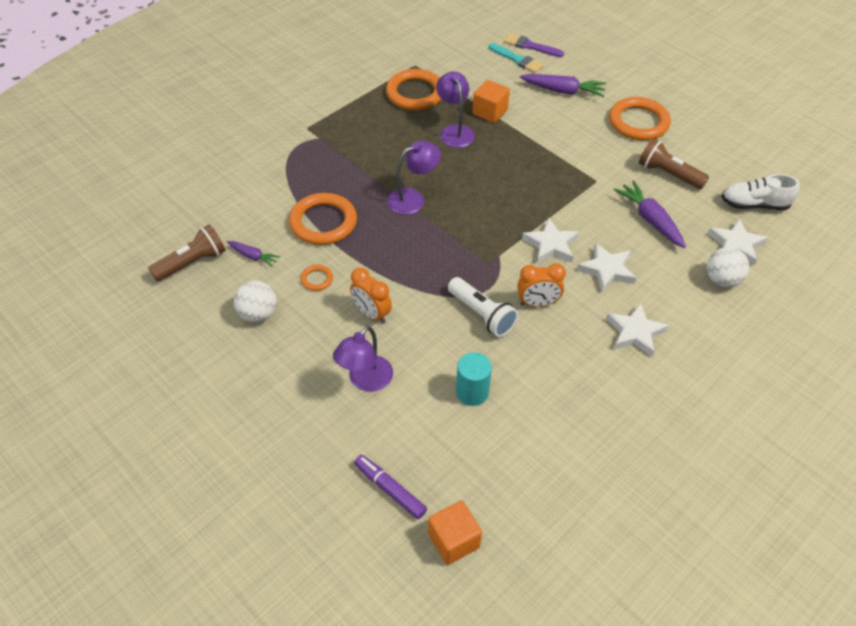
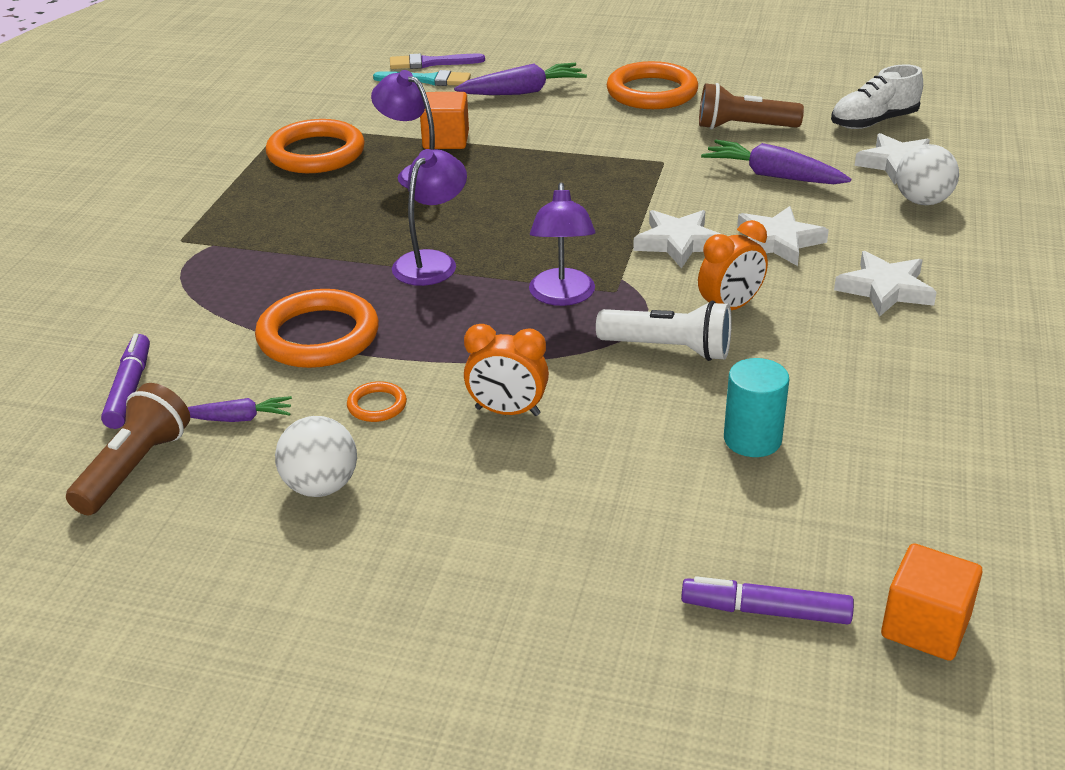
camera: 30 degrees left, 15 degrees down
(220, 215) = (129, 389): none -> purple marker
(365, 381) = (583, 495): purple lamp -> purple lamp (562, 296)

